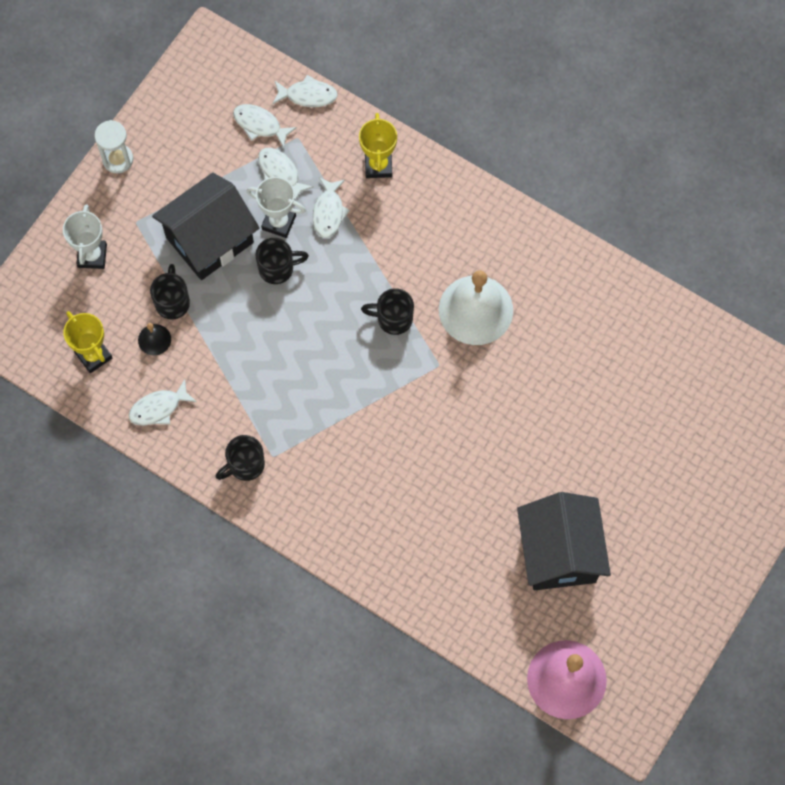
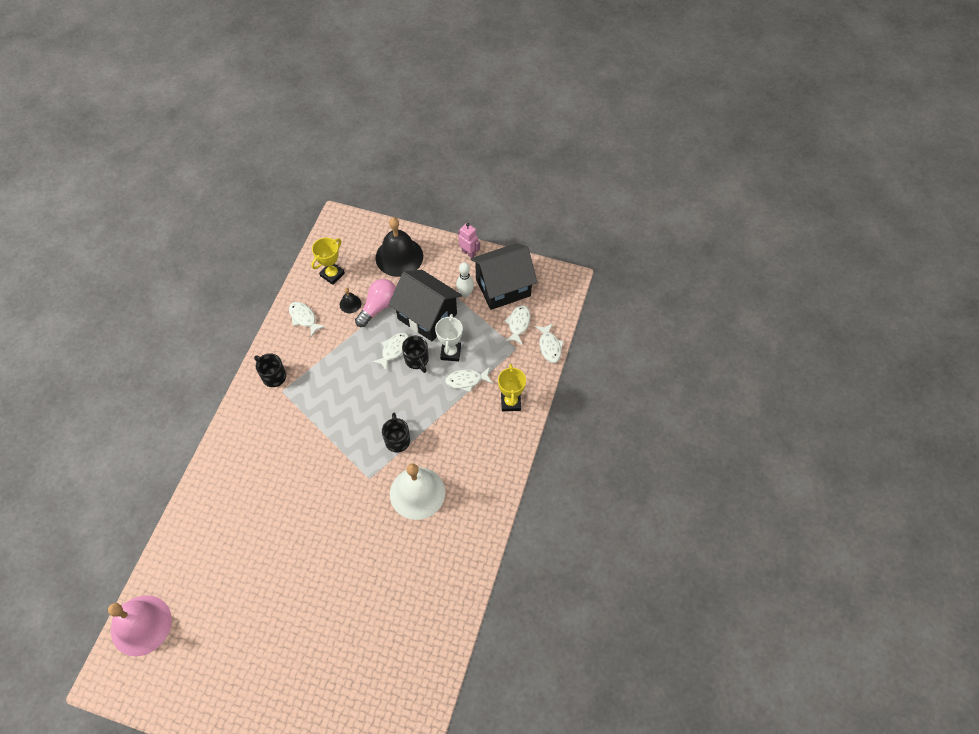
camera: 75 degrees right, 10 degrees down
(92, 256) = (399, 257): white trophy -> black bell
(118, 159) = (468, 253): white hourglass -> pink robot
(172, 302) = (378, 307): black mug -> pink light bulb
(187, 181) = (465, 293): none -> white bowling pin
(280, 173) = (487, 344): white fish -> white fish (394, 350)
(378, 165) = (510, 402): yellow trophy -> yellow trophy turned 75 degrees counterclockwise
(559, 553) = (238, 597): black house -> black house (503, 287)

